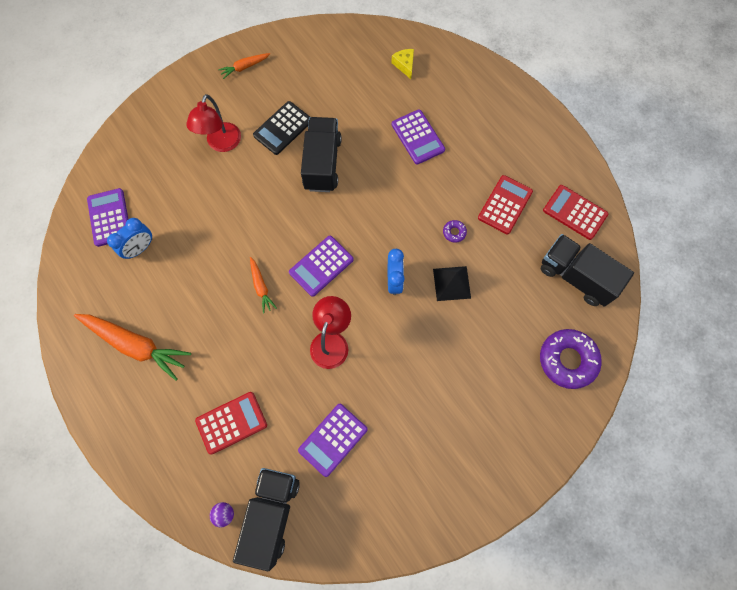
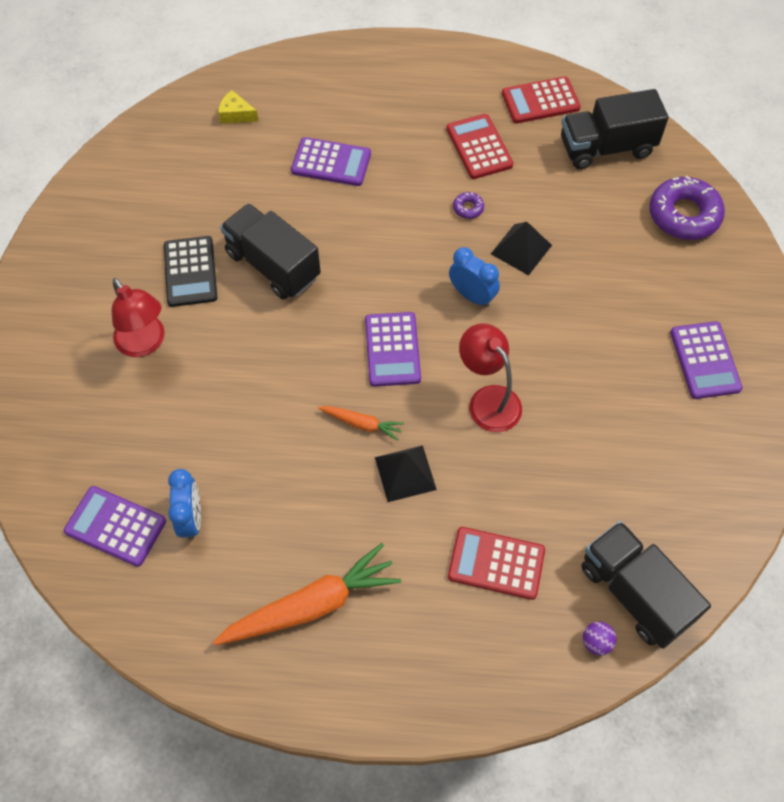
camera: 50 degrees left, 10 degrees down
(231, 422) = (496, 563): red calculator -> red calculator turned 90 degrees counterclockwise
(245, 67) = (72, 255): orange carrot -> none
(249, 332) = (405, 473): none -> black pyramid
(333, 439) = (598, 474): purple calculator -> purple calculator (705, 360)

